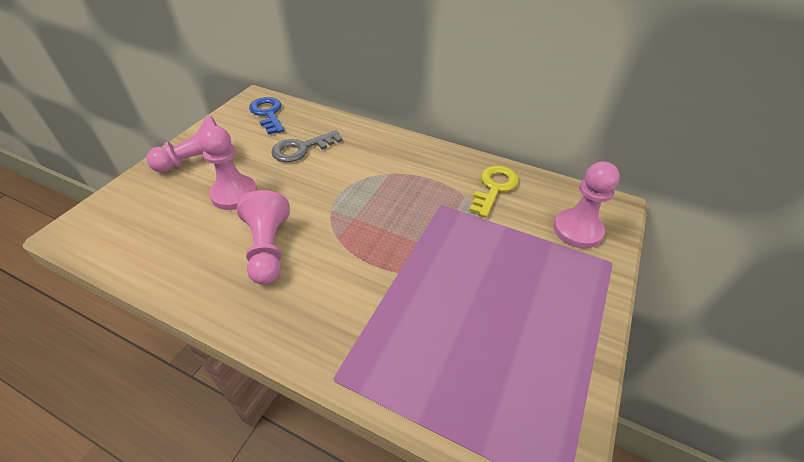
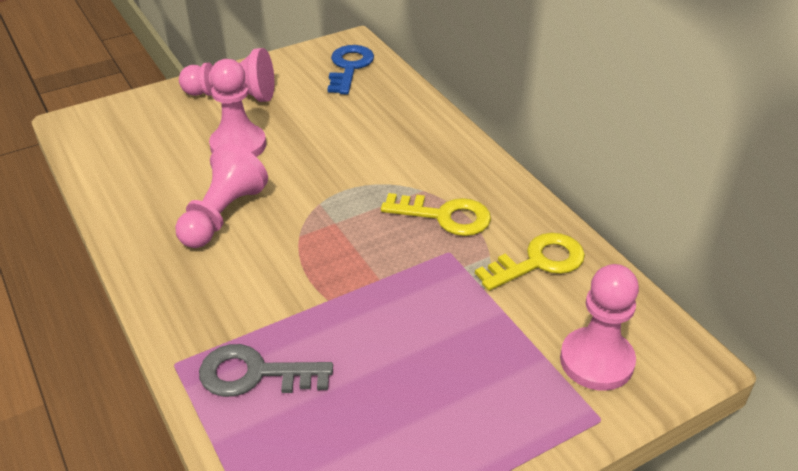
camera: 35 degrees right, 5 degrees down
(301, 149) = (349, 122): grey key -> grey key (255, 374)
(418, 184) = (445, 216): none -> yellow key

